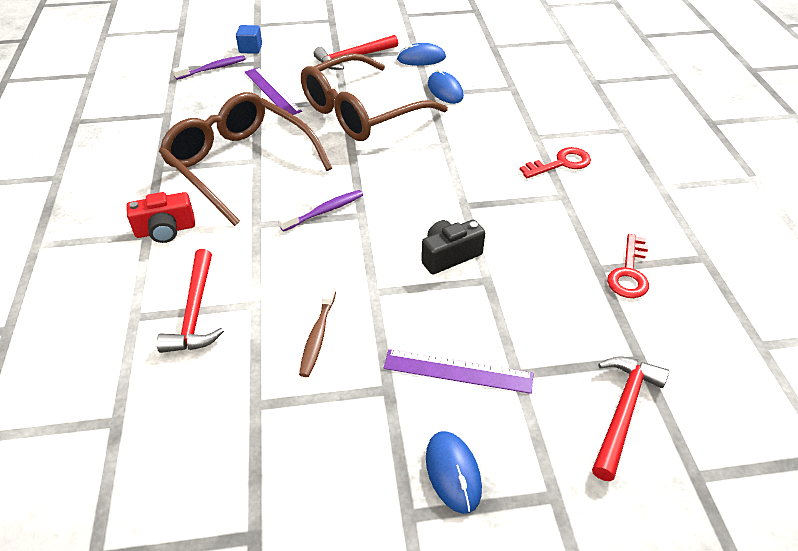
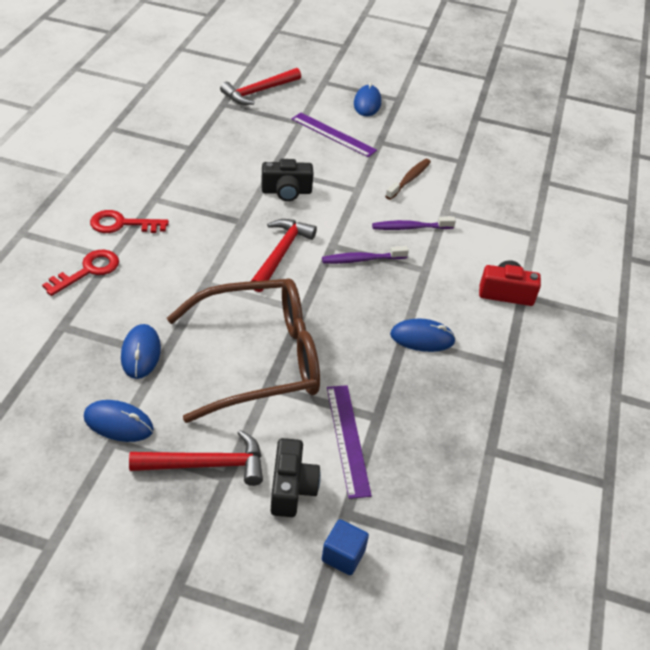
camera: 160 degrees left, 0 degrees up
(195, 312) = (489, 221): red hammer -> red hammer (281, 254)
(213, 68) = (413, 525): purple toothbrush -> purple toothbrush (410, 227)
(240, 165) = (422, 338): brown glasses -> blue mouse
(295, 63) = (291, 488): none -> black camera
(629, 272) = (173, 139): red key -> red key (88, 271)

